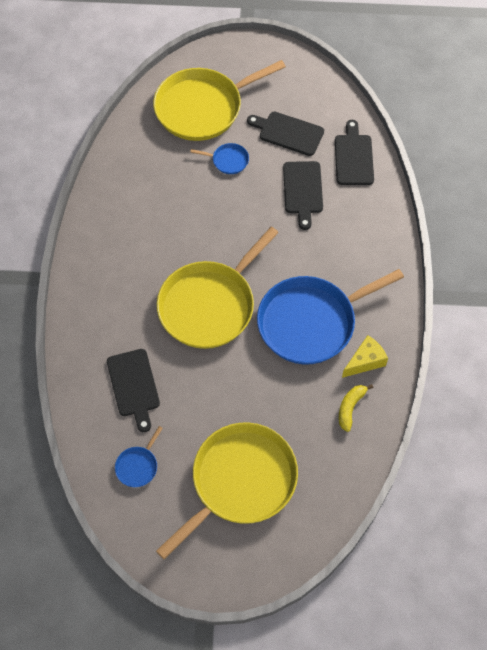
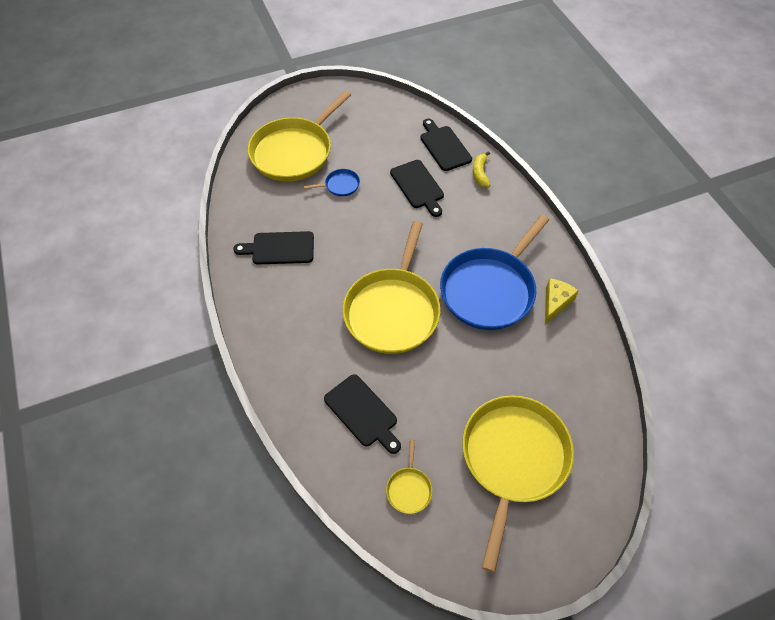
camera: 25 degrees left, 5 degrees down
(138, 466) = (409, 489): blue pan -> yellow pan
(288, 133) = (379, 146): black cutting board -> black cutting board (279, 248)
(350, 408) = (568, 348): yellow banana -> yellow banana (480, 173)

